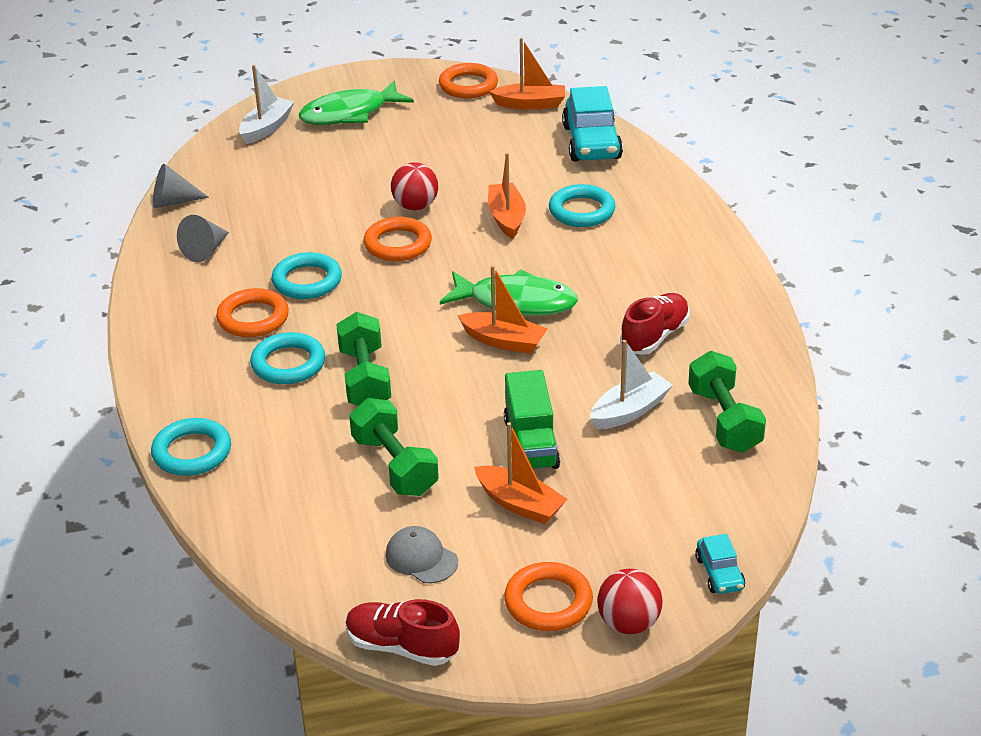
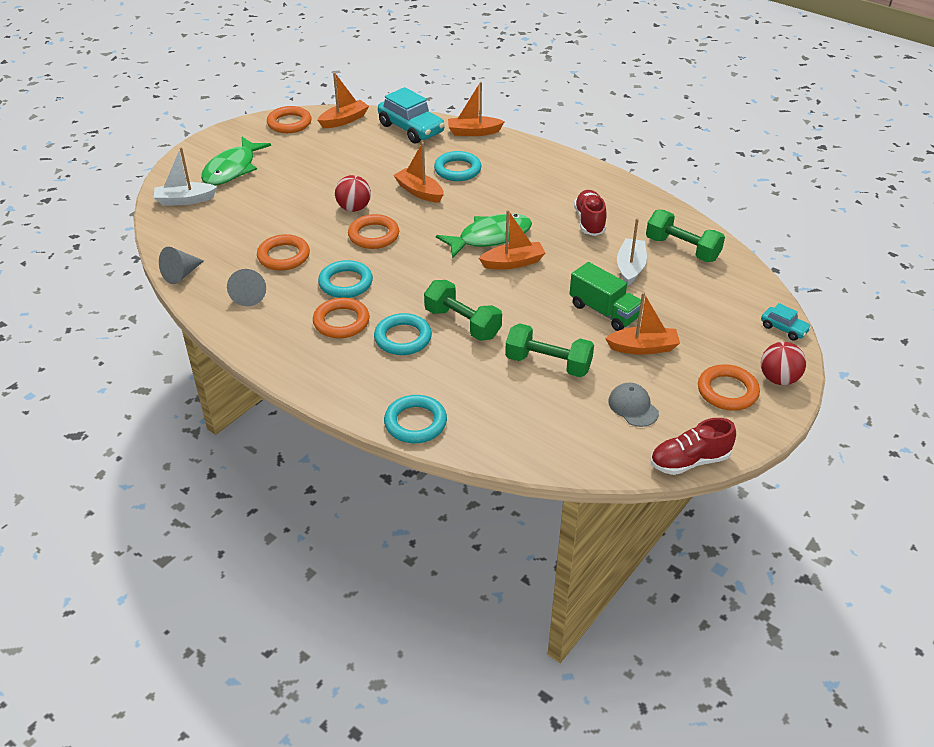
camera: 40 degrees left, 5 degrees up
(266, 128) = (185, 200): white boat -> white boat turned 90 degrees counterclockwise
(284, 226) = (283, 256): none -> orange ring
(421, 558) = (633, 407): grey cap -> grey cap turned 60 degrees clockwise
(659, 175) = (473, 132): none -> orange boat

